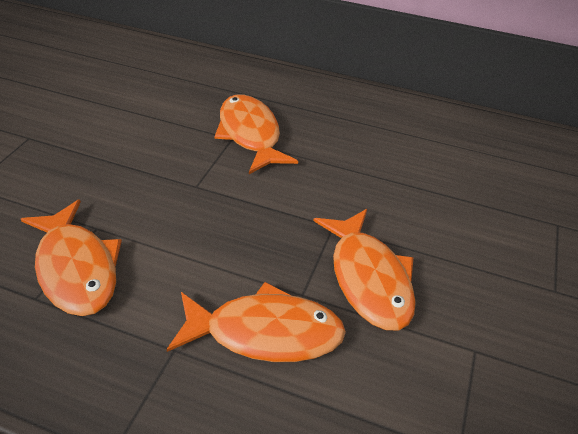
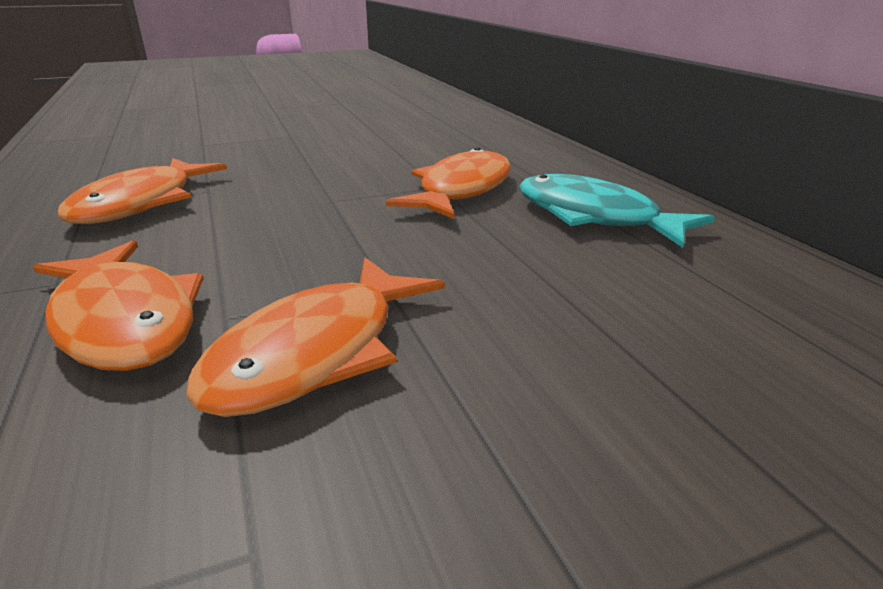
camera: 50 degrees right, 15 degrees down
(340, 121) = (594, 217): none -> turquoise fish

